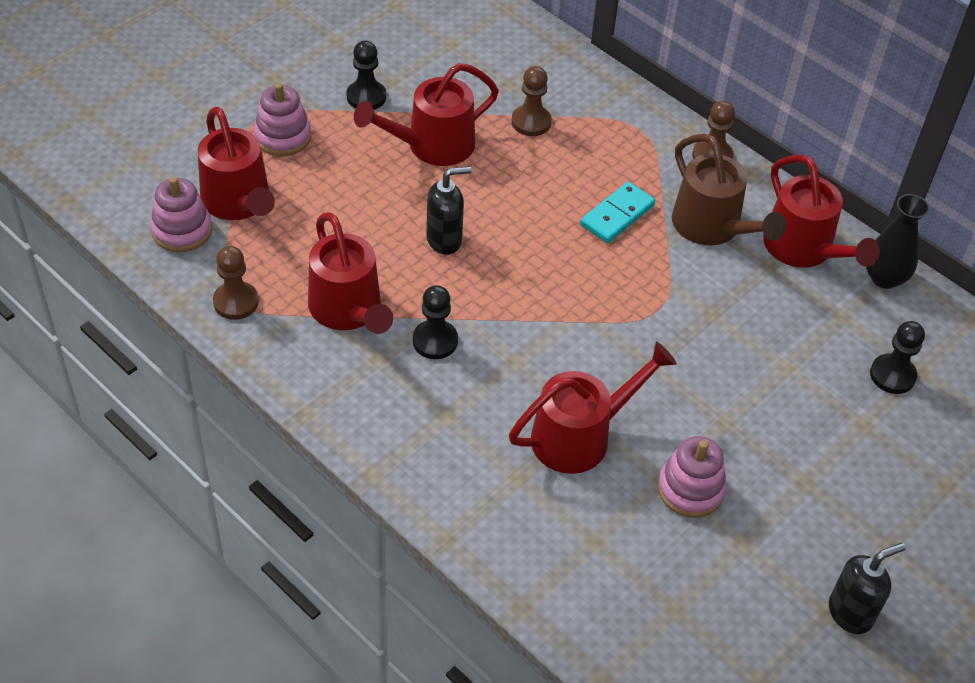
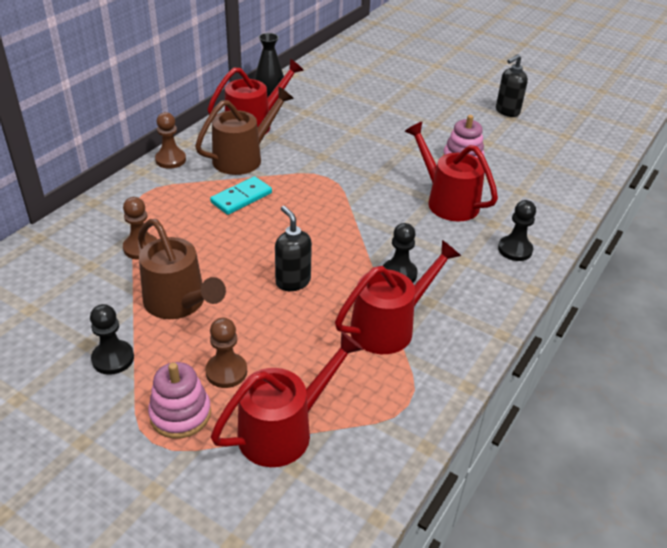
camera: 100 degrees left, 10 degrees down
(182, 230) = (335, 469): pink stacking toy -> none
(236, 302) = (410, 403): brown pawn -> brown pawn (226, 372)
(431, 146) = (179, 303): red watering can -> brown watering can
(617, 215) = (241, 198): turquoise domino -> turquoise domino turned 75 degrees counterclockwise
(850, 613) = (507, 111): black soap dispenser -> black soap dispenser turned 90 degrees counterclockwise
(892, 375) = (345, 98): black pawn -> black pawn (515, 250)

